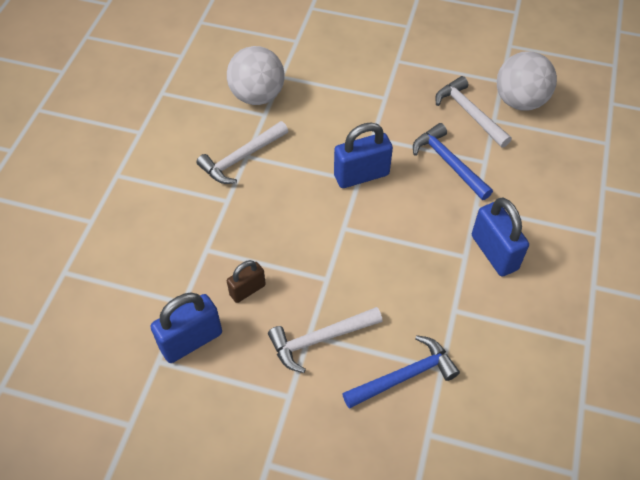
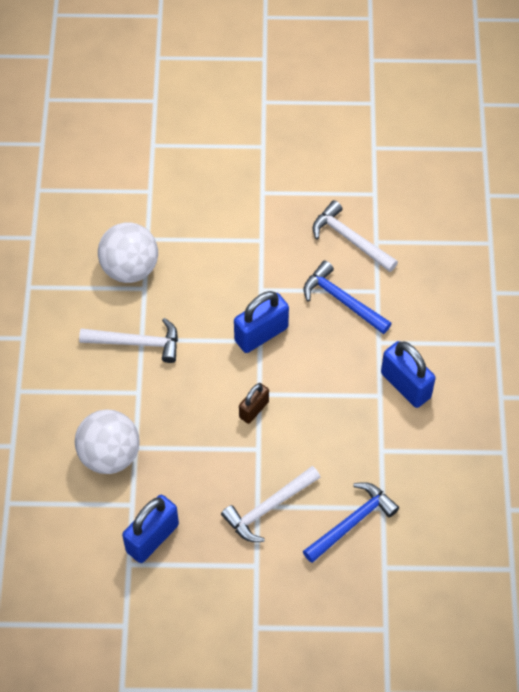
camera: 15 degrees left, 5 degrees up
(241, 158) = (137, 343): white hammer -> white hammer turned 120 degrees counterclockwise
(247, 290) = (188, 477): brown padlock -> brown padlock (254, 409)
(519, 101) = (397, 214): white ball -> white ball (109, 455)

